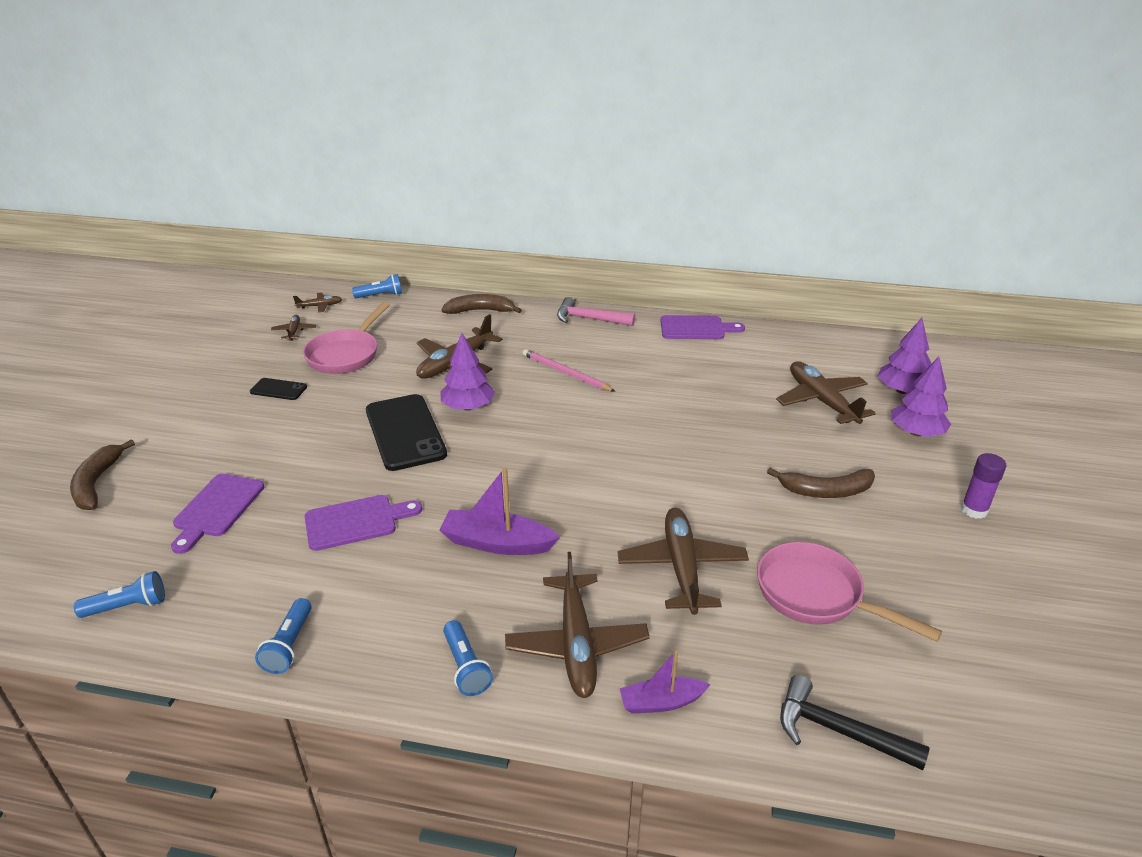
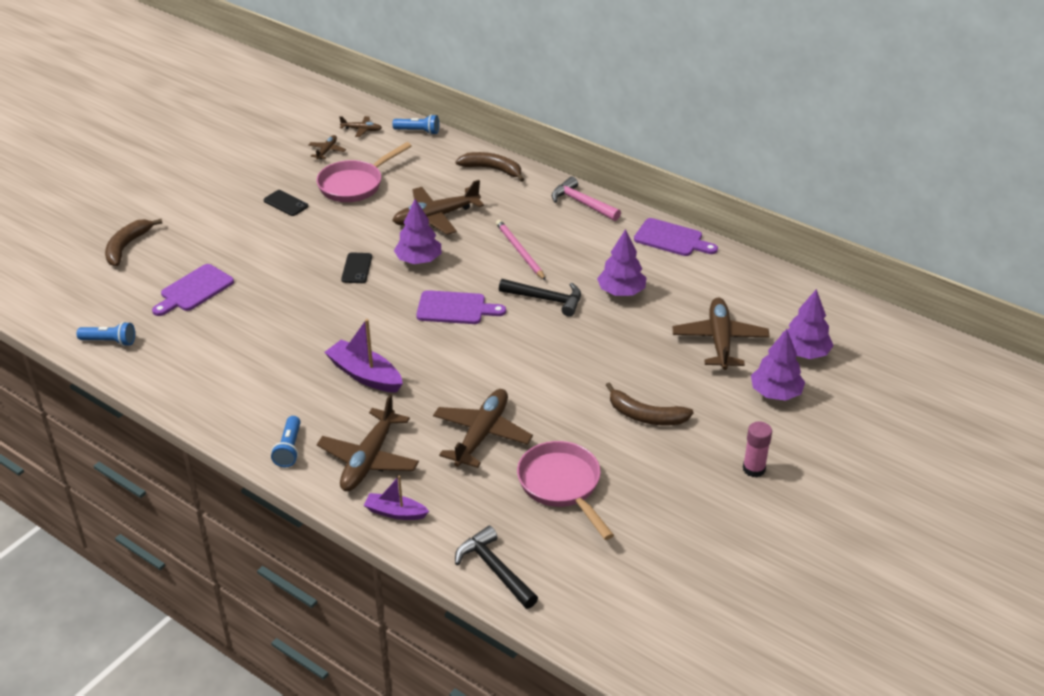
camera: 25 degrees right, 5 degrees up
(289, 645) = (191, 398): blue flashlight -> none
(356, 522) = (279, 329): purple cutting board -> purple cutting board (455, 308)
(405, 432) = (356, 268): black phone -> black phone, size x0.49
(629, 409) = (546, 299): none -> black hammer
(693, 383) = (621, 292): none -> purple tree
(974, 510) = (753, 469): purple glue stick -> pink glue stick

